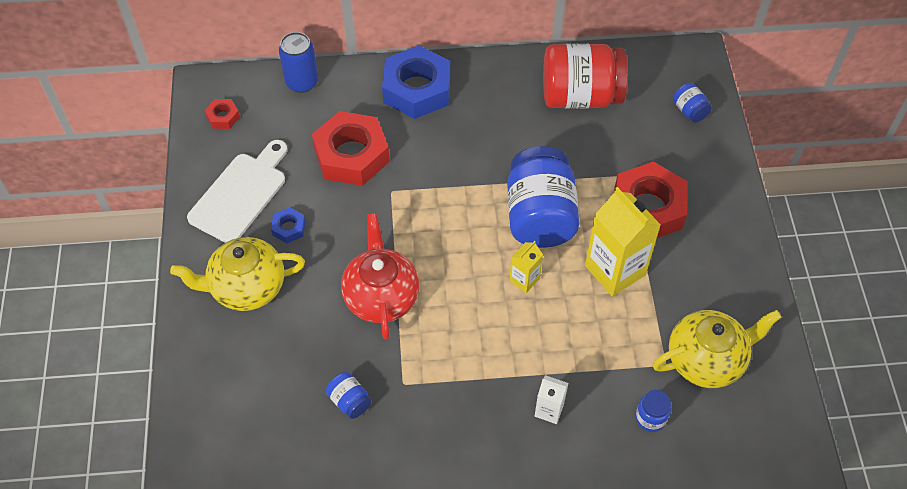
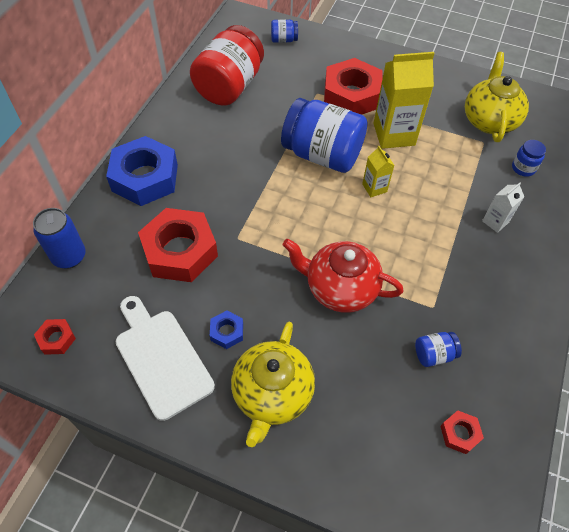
camera: 65 degrees left, 0 degrees up
(278, 448) = (460, 433): none -> red nut

